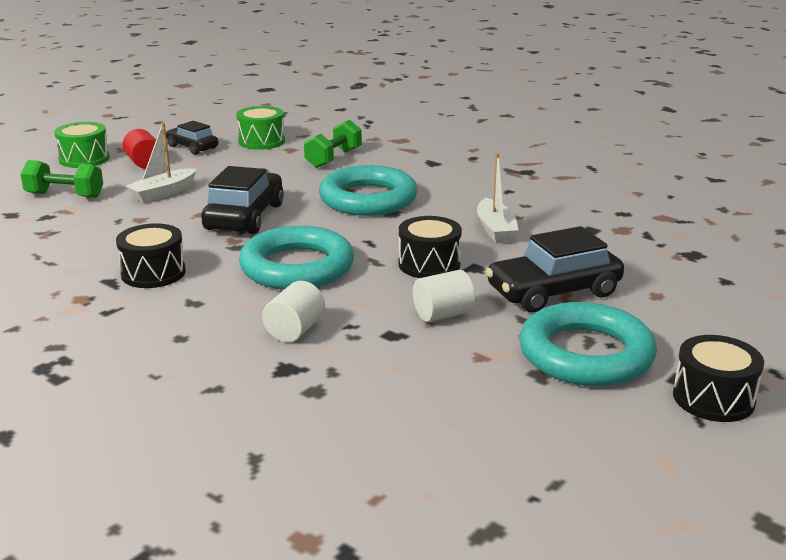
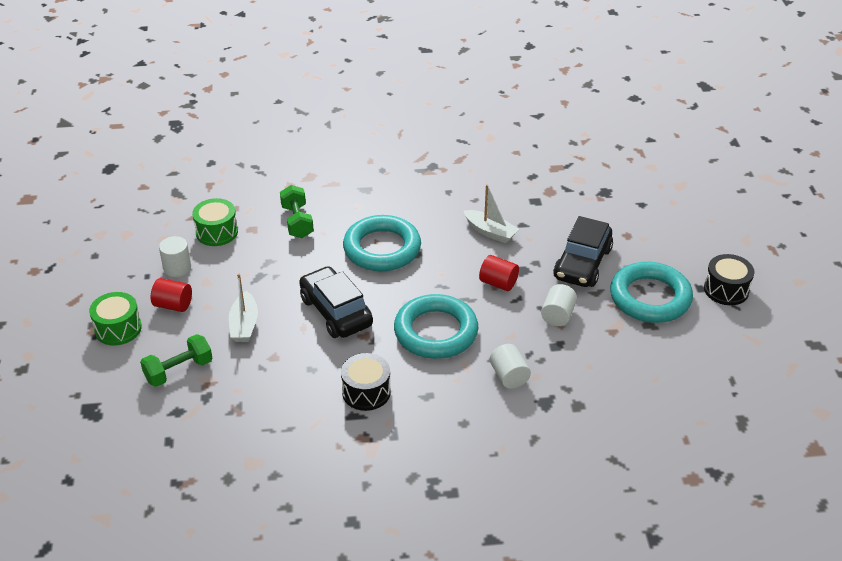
camera: 45 degrees left, 15 degrees up
(192, 147) = (177, 268): black car -> white cylinder
(429, 264) = (498, 283): black drum -> red cylinder

